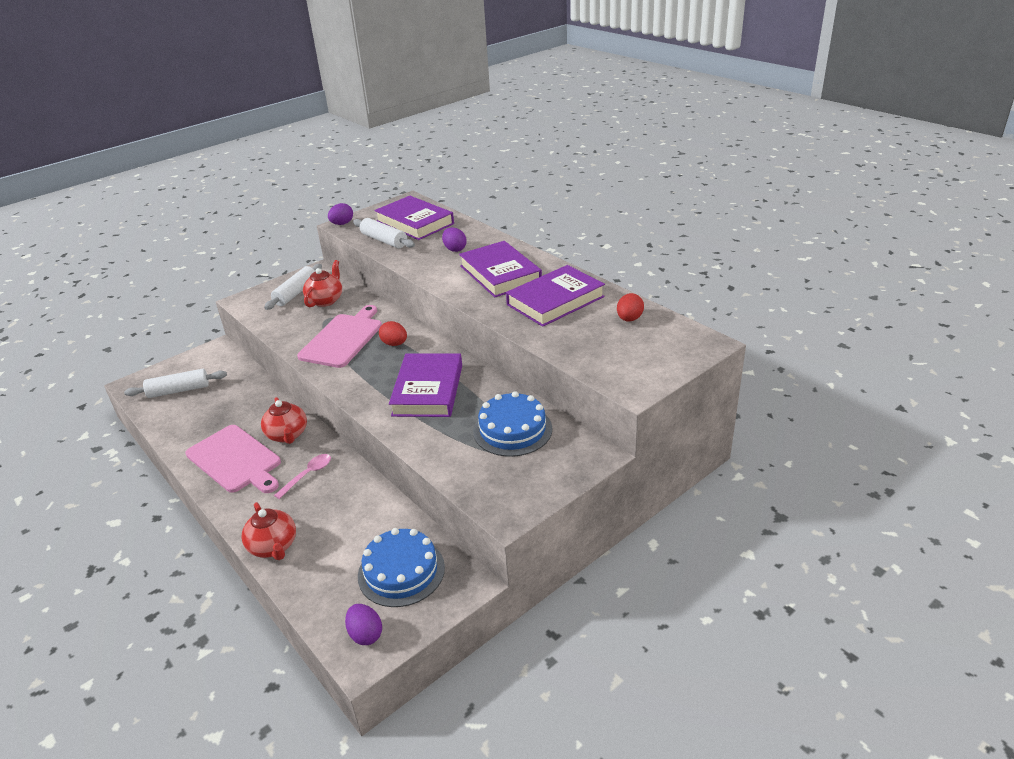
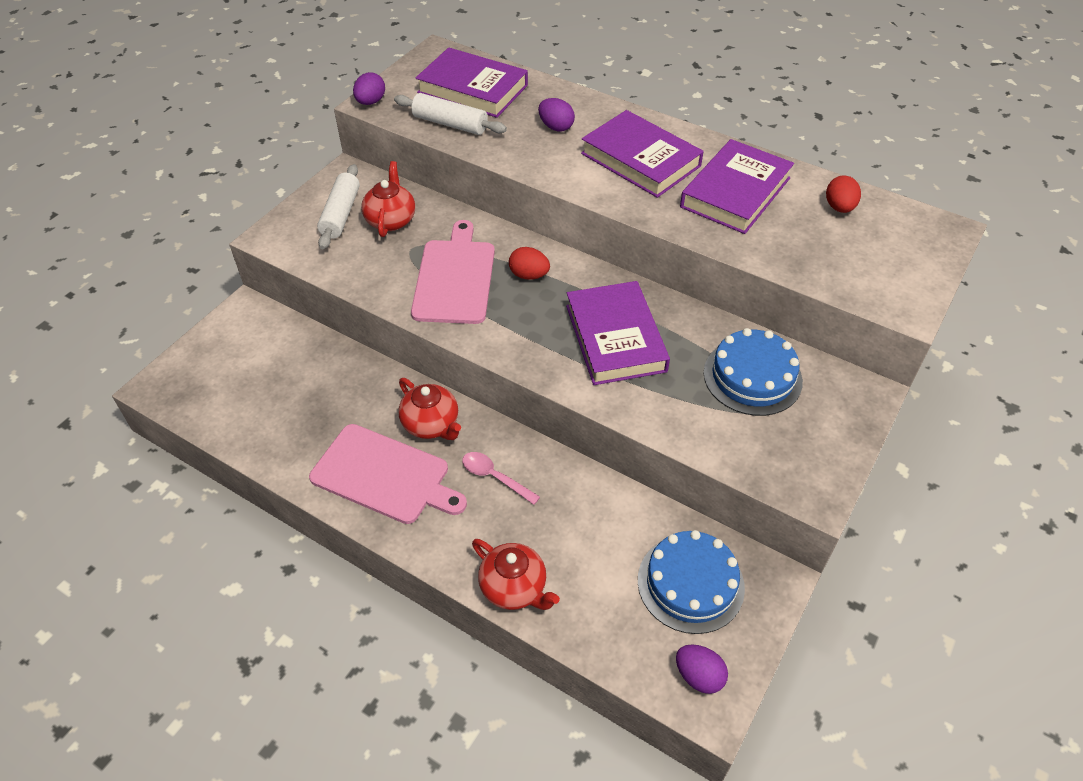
camera: 20 degrees left, 15 degrees up
(179, 390) = (233, 384): white rolling pin -> none
(308, 475) = (495, 477): pink spoon -> pink spoon turned 75 degrees counterclockwise

